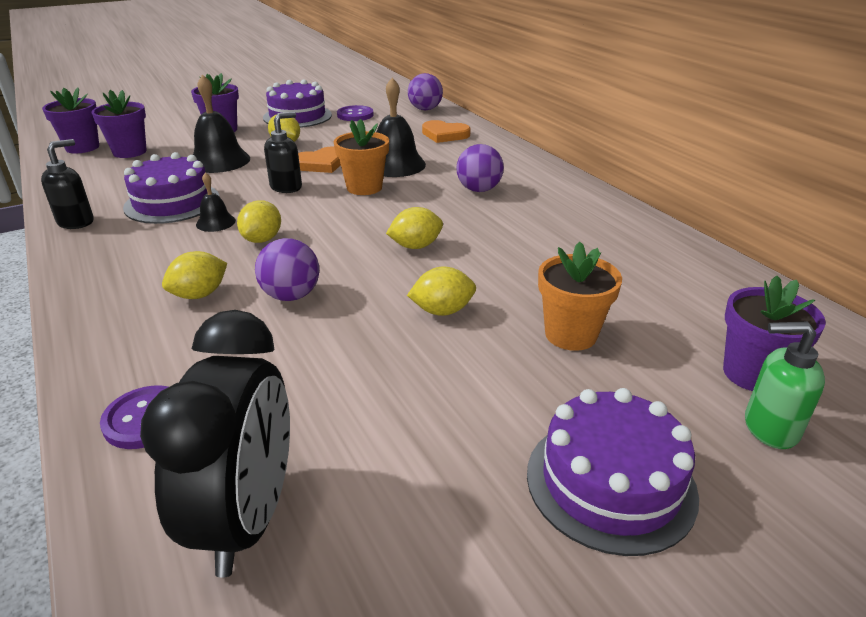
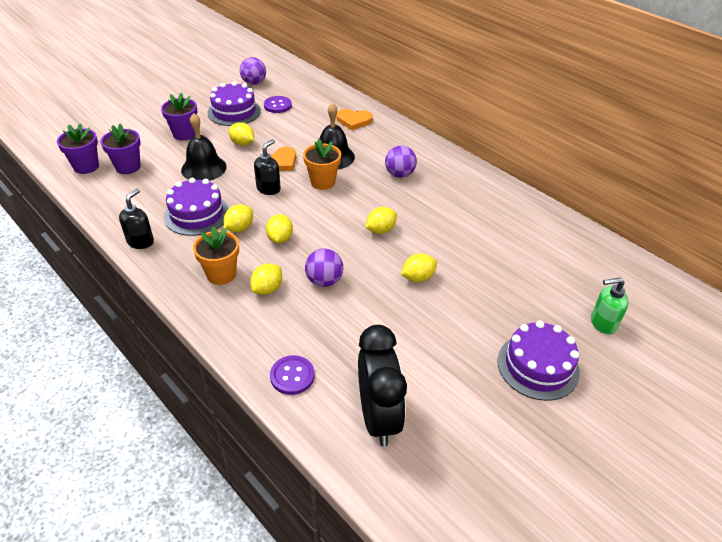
camera: 15 degrees left, 10 degrees up
(215, 222) = (239, 228): black bell -> yellow lemon
(425, 109) = (327, 93): purple ball -> purple ball (254, 83)
(570, 334) = (493, 283): orange flower pot -> orange flower pot (221, 274)
(752, 374) = (590, 292): purple flower pot -> none

